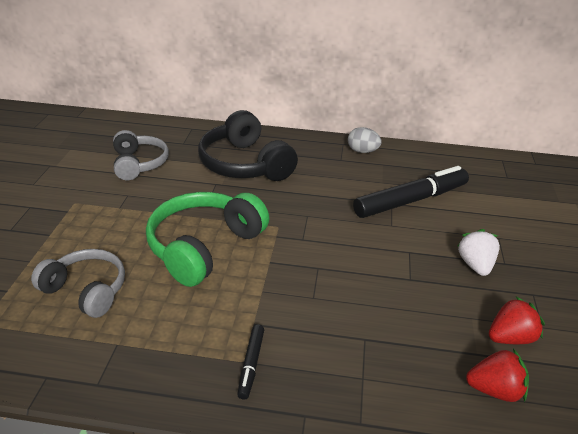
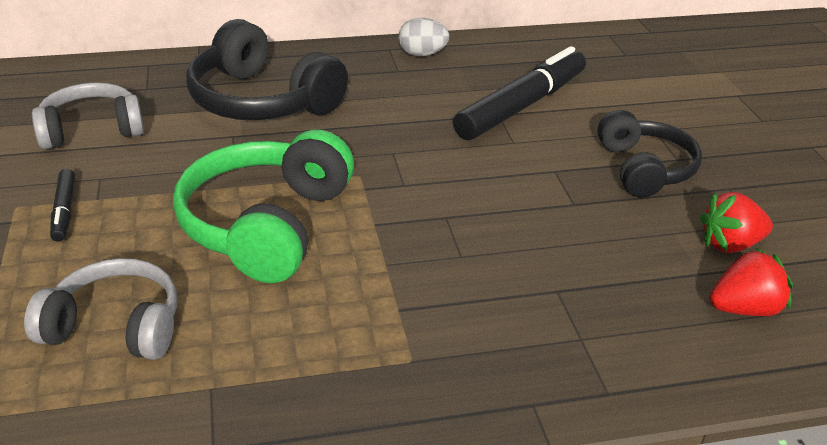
camera: 20 degrees left, 0 degrees up
(139, 164) = (91, 130): grey headphones -> grey headphones turned 75 degrees counterclockwise
(251, 364) = (425, 361): black marker -> black marker (64, 211)
(475, 265) = (644, 169): white strawberry -> black headphones
(510, 337) = (730, 244): red strawberry -> red strawberry turned 150 degrees counterclockwise

